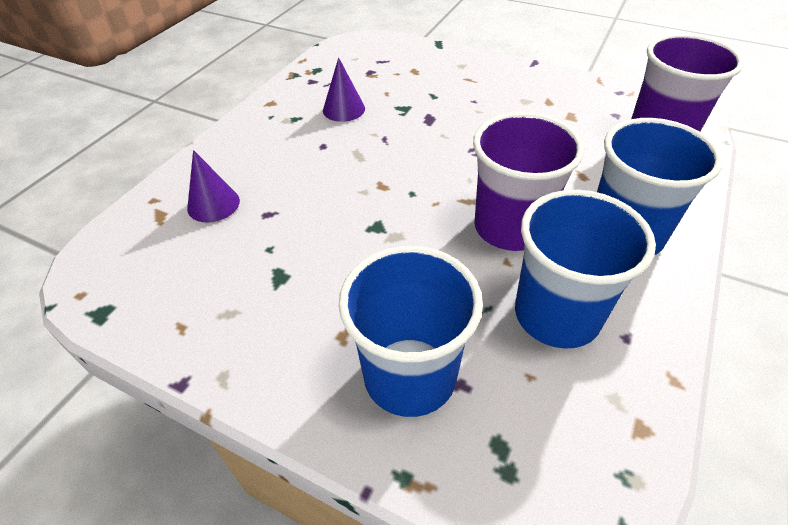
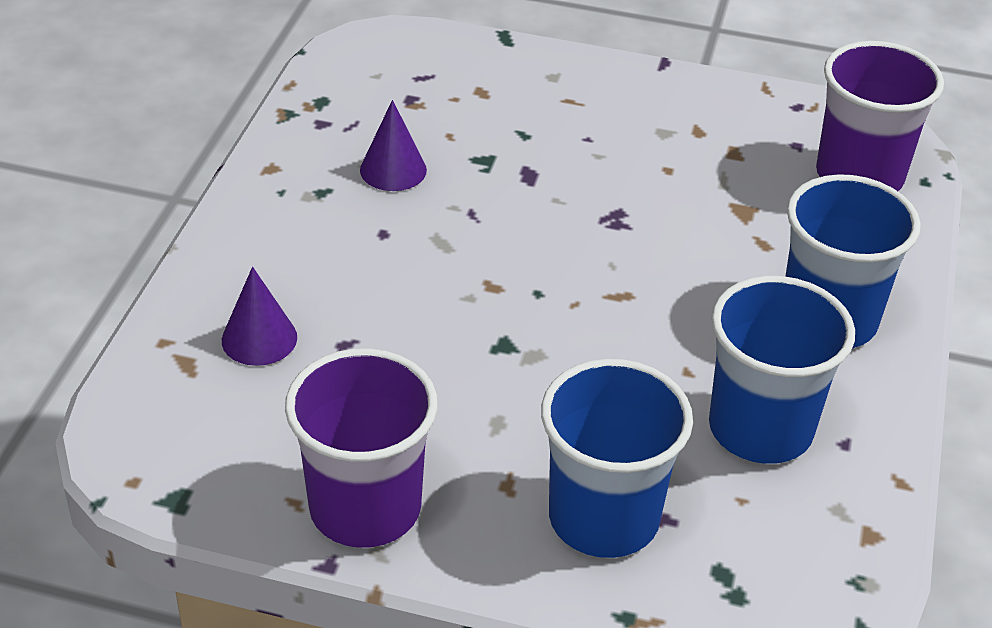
camera: 15 degrees left, 5 degrees down
(510, 227) = (682, 326): purple cup -> purple cup (365, 508)

